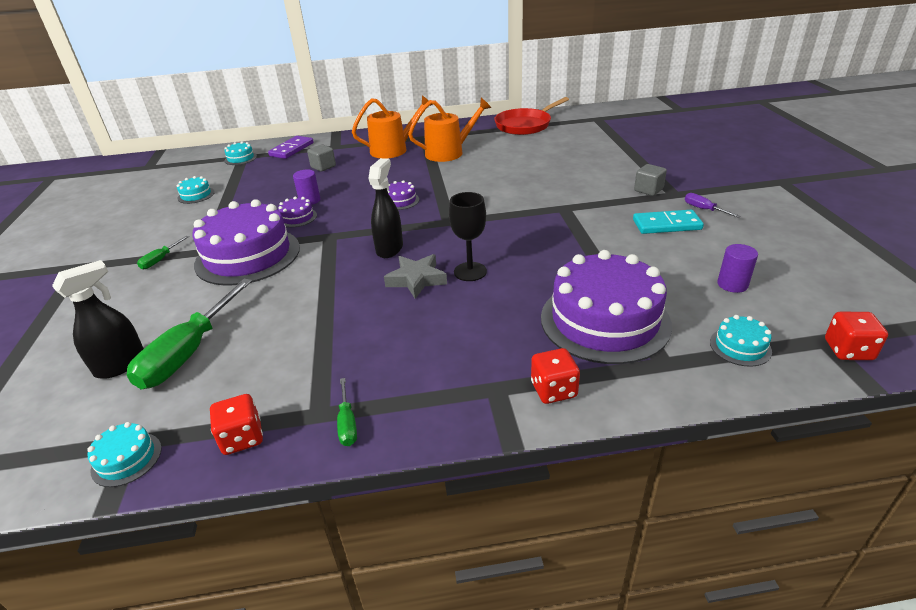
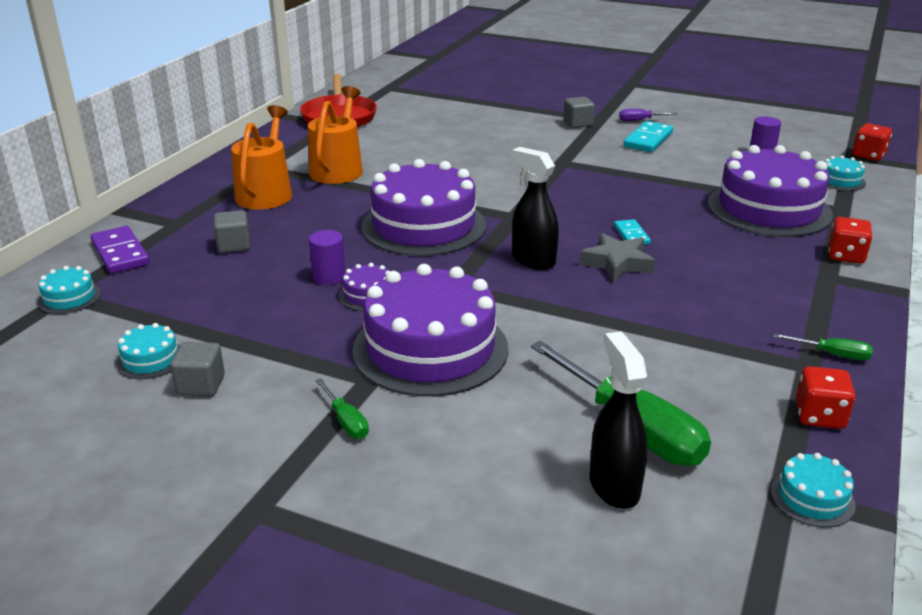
camera: 60 degrees left, 5 degrees down
(178, 214) = (201, 385): none -> grey cube
(400, 201) = (423, 226): purple cake -> purple cake, size x2.40
(470, 271) = (631, 235): black goblet -> turquoise domino

